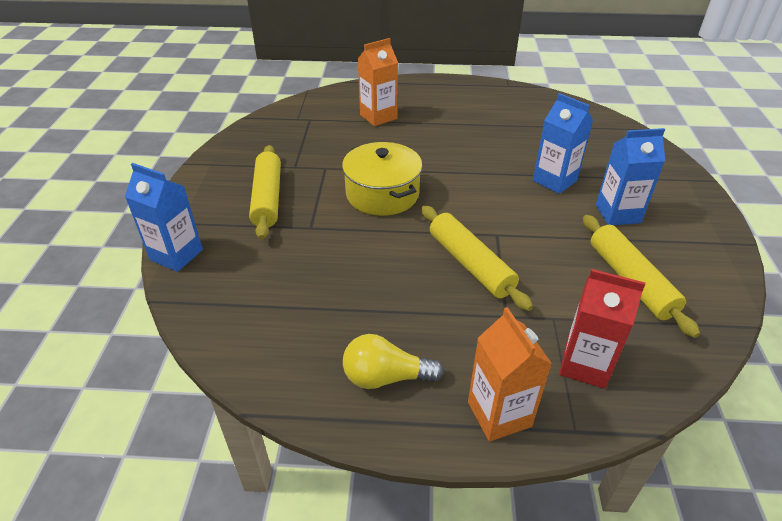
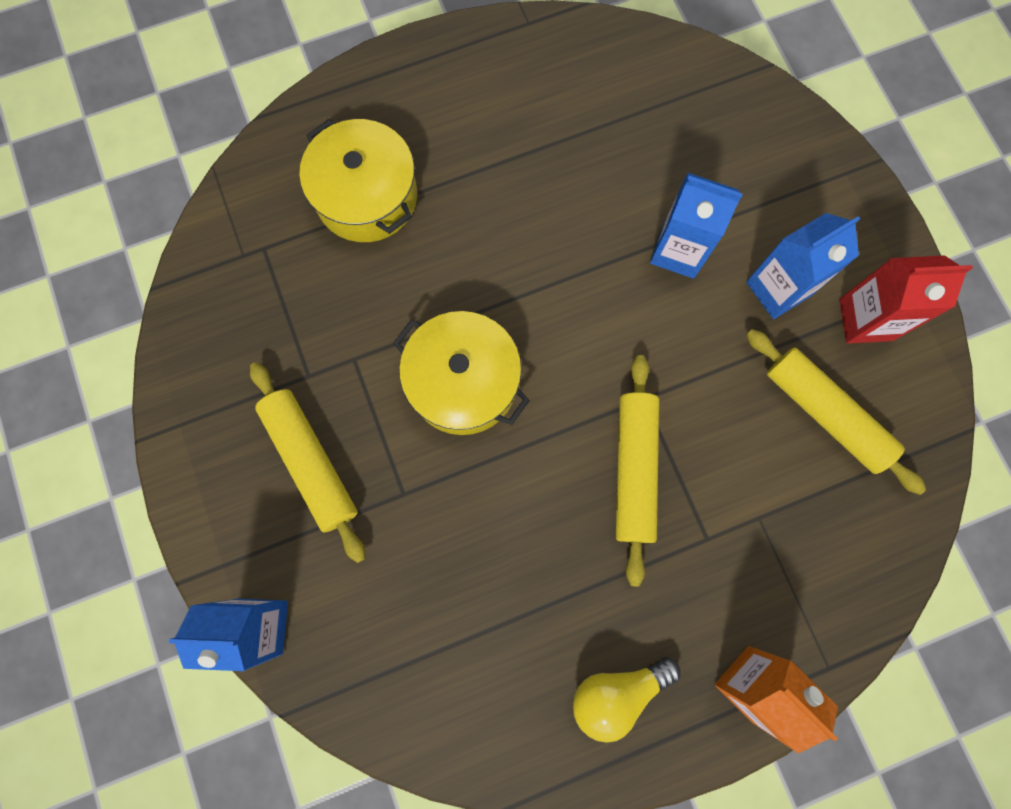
camera: 25 degrees left, 35 degrees up
(378, 117) = (366, 197): orange carton -> yellow pot
(470, 264) = (634, 469): yellow rolling pin -> yellow rolling pin turned 60 degrees clockwise
(585, 365) = (813, 574): red carton -> red carton (865, 320)

